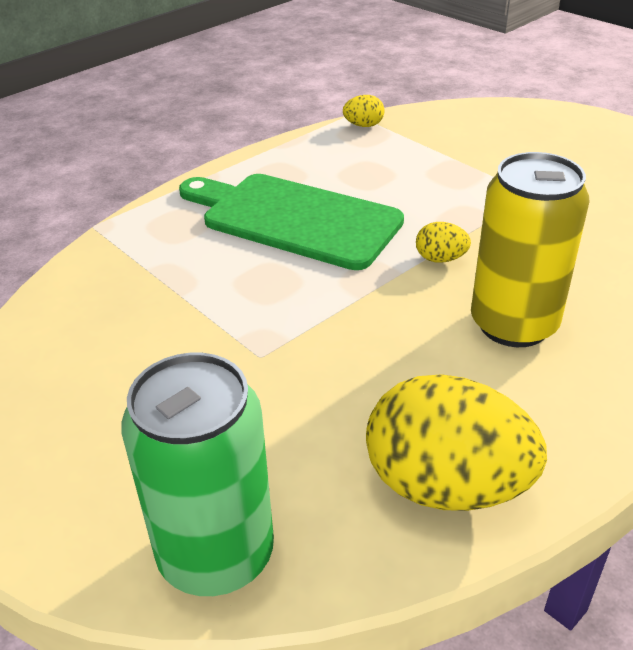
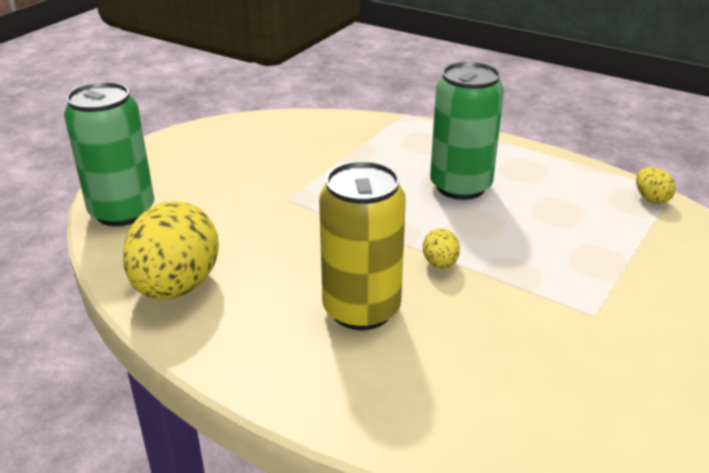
camera: 75 degrees right, 5 degrees down
(294, 219) = (460, 186): green cutting board -> green can

